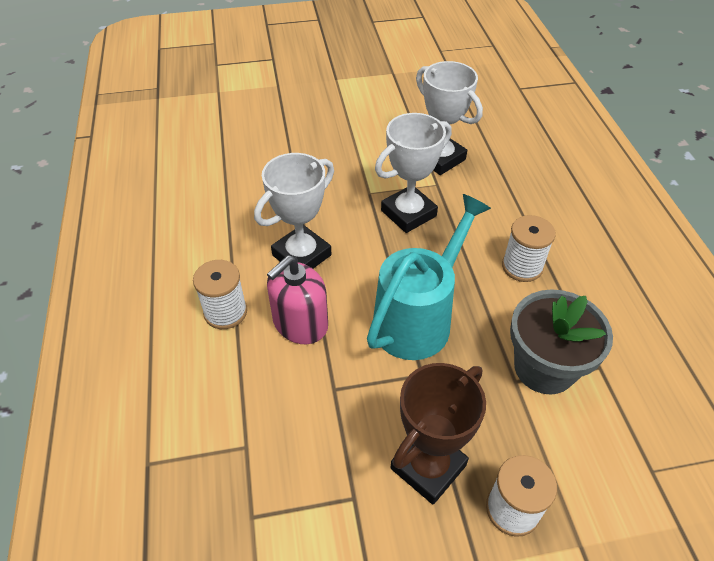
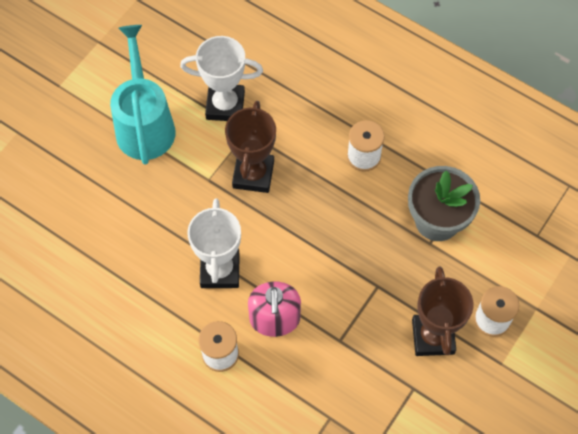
camera: 45 degrees left, 15 degrees up
(408, 213) = (253, 174): white trophy -> brown trophy
(418, 317) = (339, 250): turquoise watering can -> turquoise watering can (144, 123)

